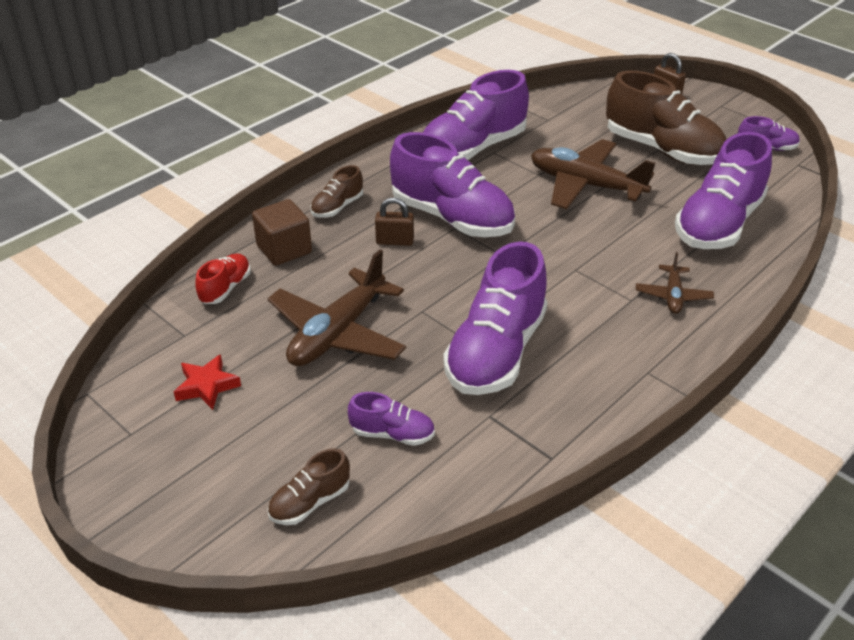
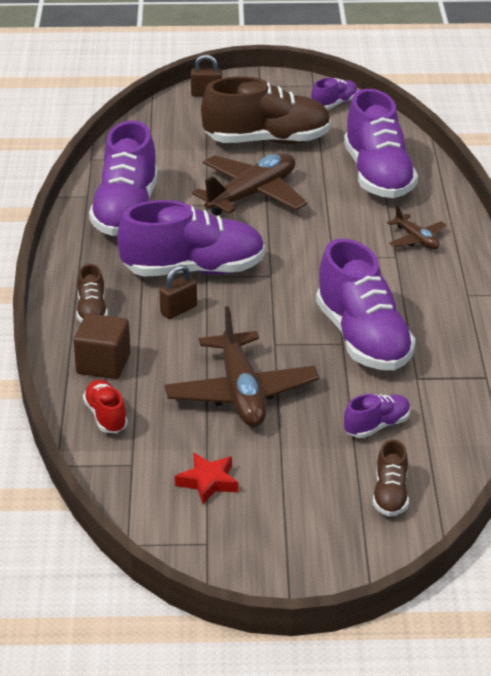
camera: 45 degrees left, 5 degrees down
(585, 185) = (252, 195): brown plane -> brown plane turned 150 degrees clockwise

